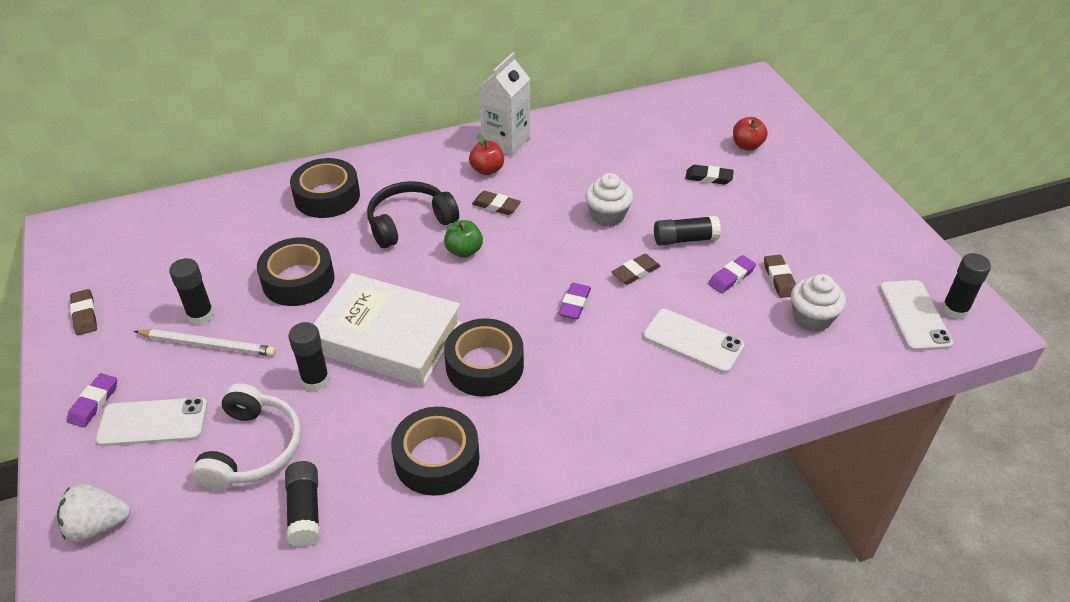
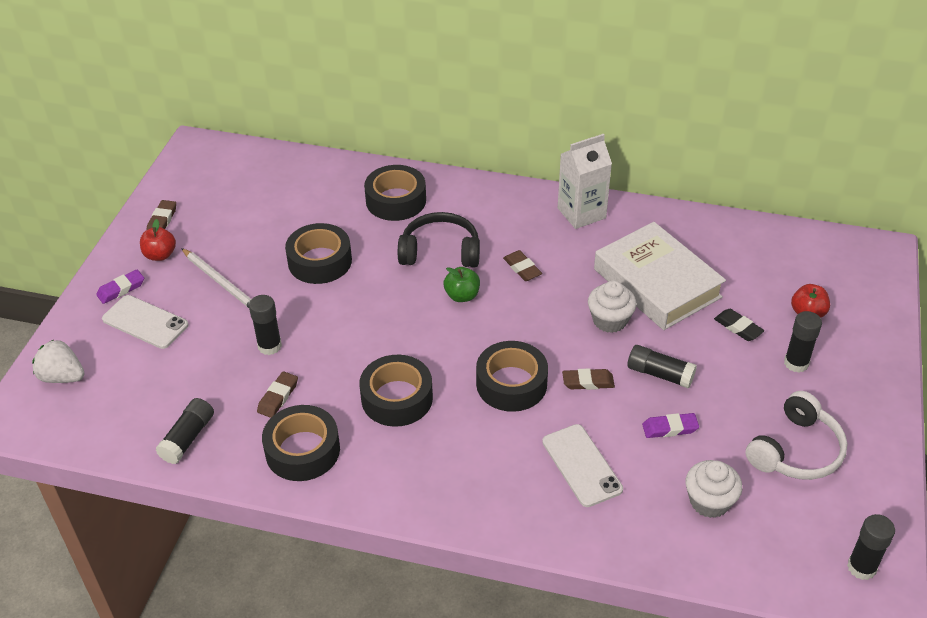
camera: 35 degrees right, 0 degrees up
(200, 315) = (233, 257): black glue stick -> black glue stick (796, 363)
(252, 449) = (190, 375): white headphones -> white headphones (796, 450)
(387, 338) = (345, 339): white book -> white book (656, 283)
(487, 170) = (542, 232): red apple -> red apple (160, 255)
(574, 304) = (511, 384): purple eraser -> black tape
(779, 279) = (713, 452): brown eraser -> brown eraser (278, 397)
(914, 315) = (814, 551): white phone -> none

